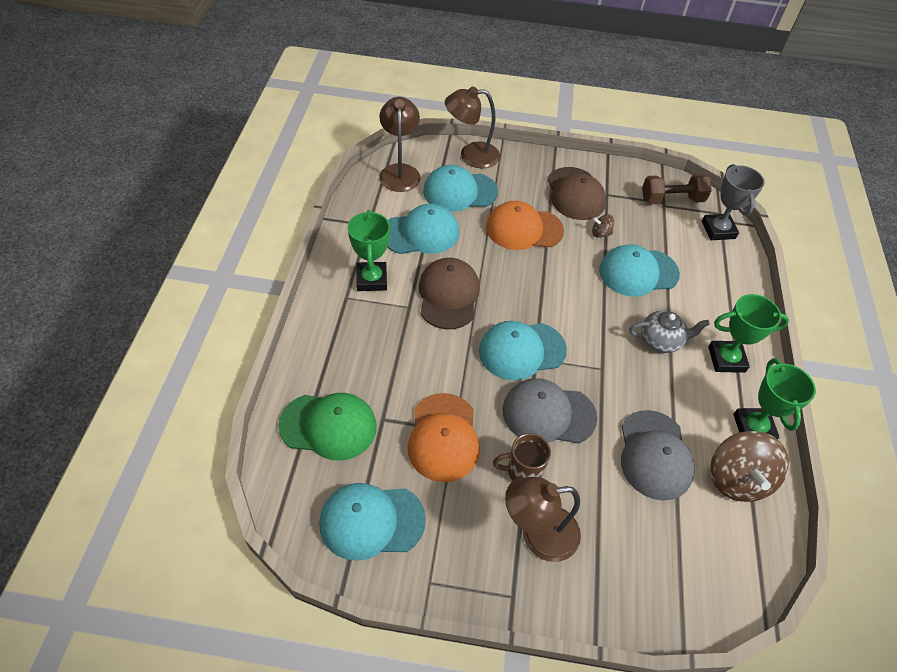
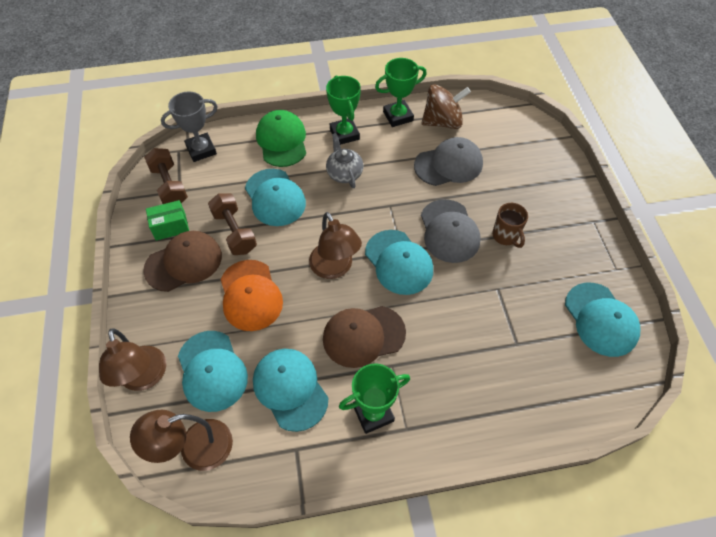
camera: 105 degrees left, 5 degrees up
(329, 426) = (547, 383): green cap -> green cap (282, 141)
(443, 437) = (508, 294): orange cap -> none
(538, 534) = (545, 217): brown lamp -> brown lamp (335, 268)
(600, 233) = (235, 232): brown spinning top -> brown dumbbell
(619, 192) = (170, 227): none -> green box

